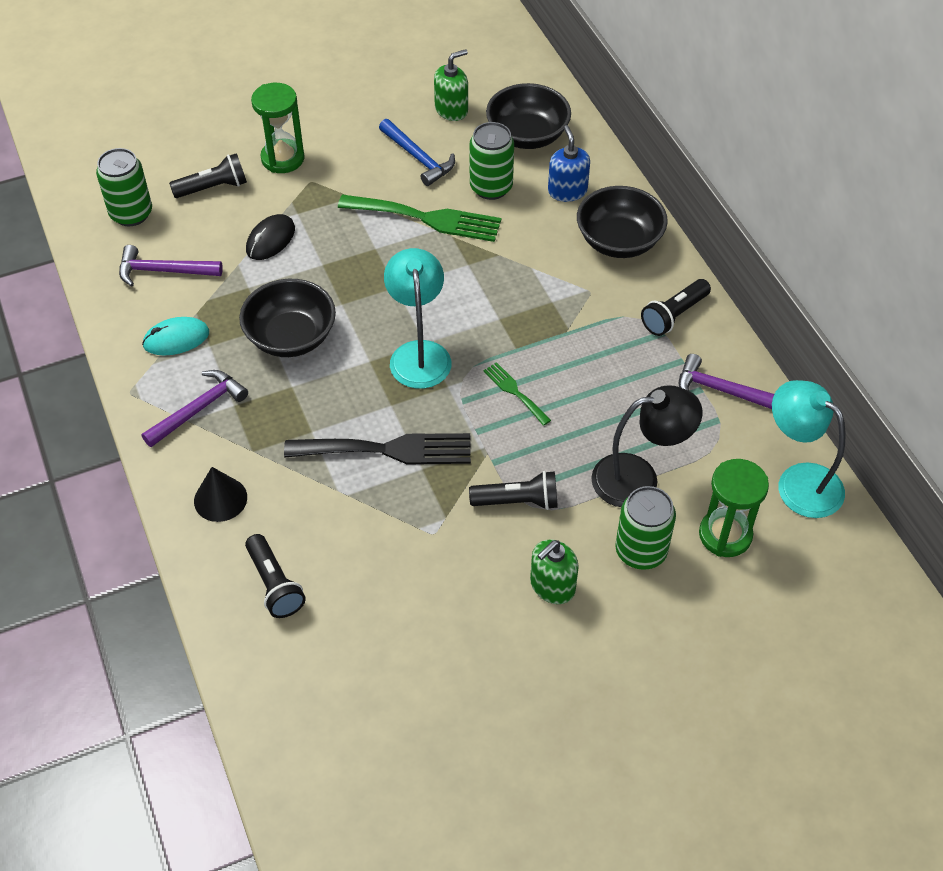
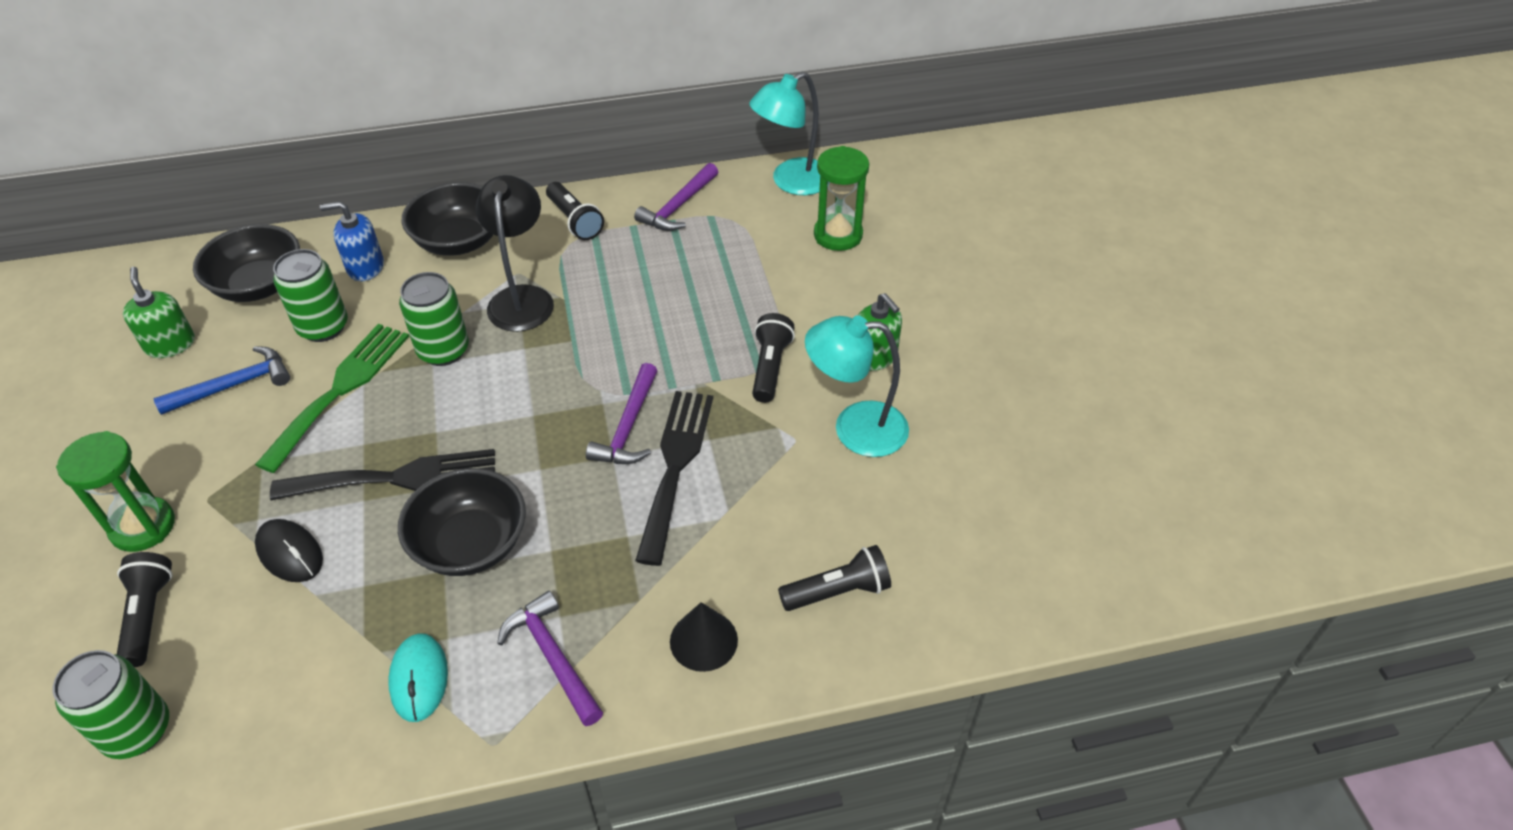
camera: 80 degrees left, 5 degrees down
(163, 271) = (281, 690): purple hammer -> purple hammer (628, 427)
(346, 277) = (397, 478): none -> black fork
(419, 353) = (547, 422): turquoise lamp -> turquoise lamp (855, 428)
(514, 392) = (629, 350): green fork -> none
(639, 478) = (763, 278): black lamp -> black lamp (522, 298)
(641, 551) = (845, 290): green can -> green can (443, 350)

